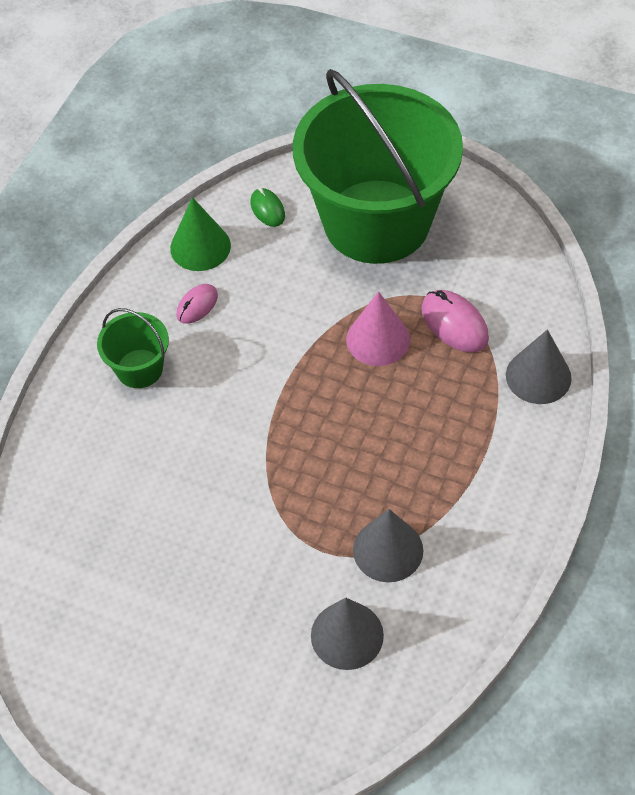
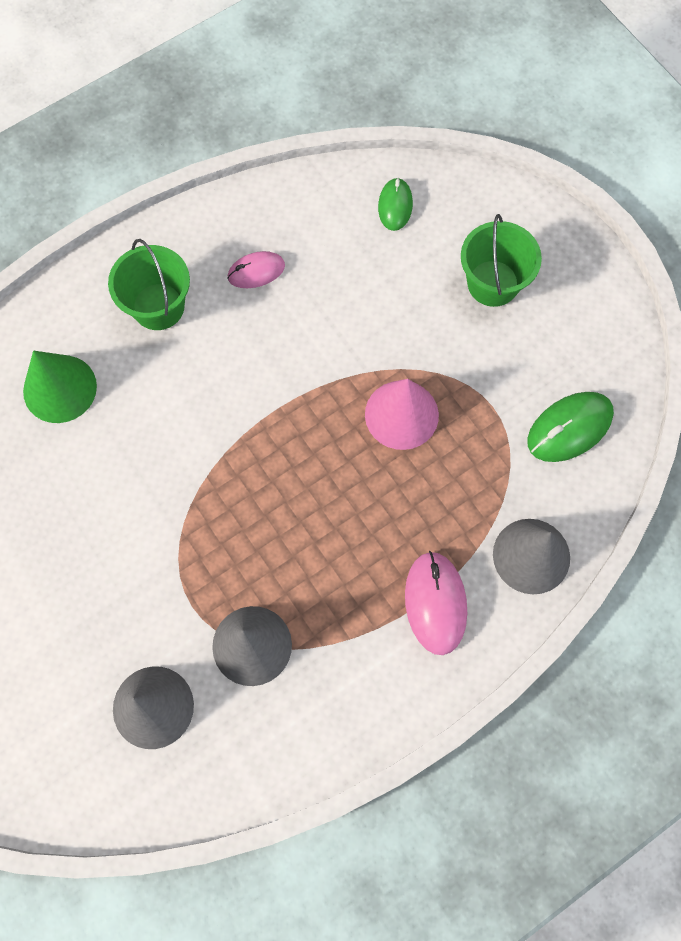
camera: 30 degrees right, 15 degrees up
(200, 247) = (302, 209): green cone -> green cone (60, 388)
(377, 221) = (493, 283): green bucket -> green bucket, size x0.41
(454, 324) = (489, 445): pink mouse -> pink mouse (435, 603)
(501, 283) = (569, 428): none -> green mouse

